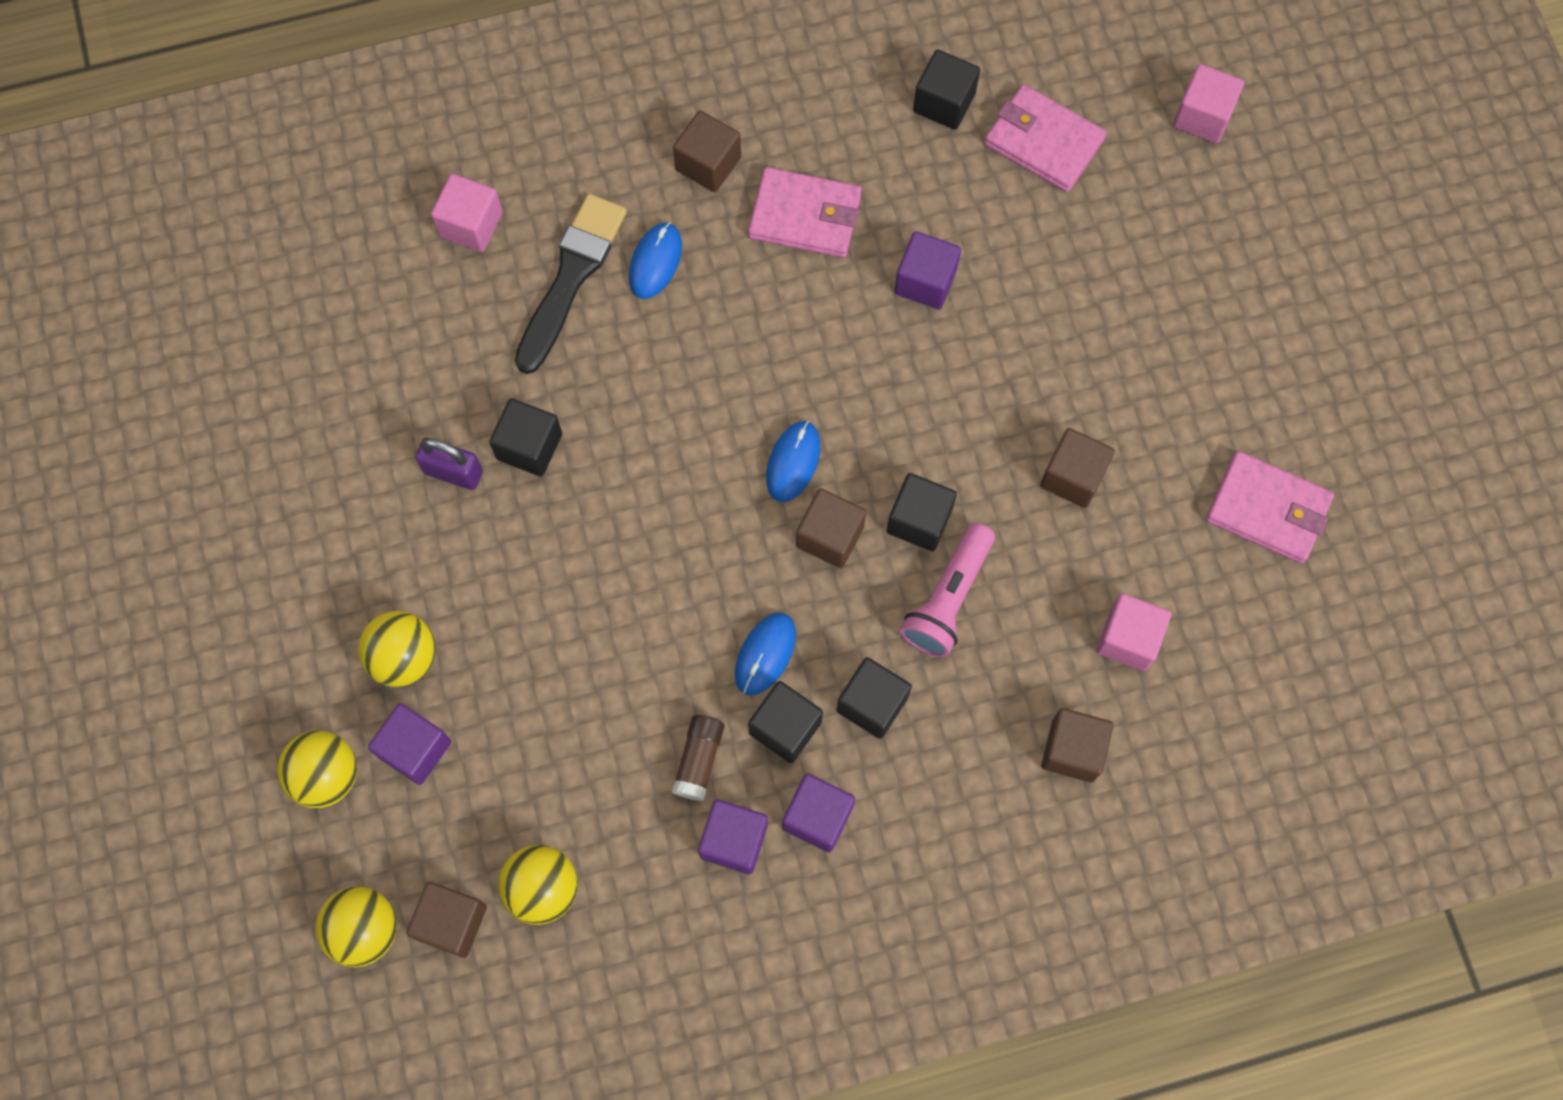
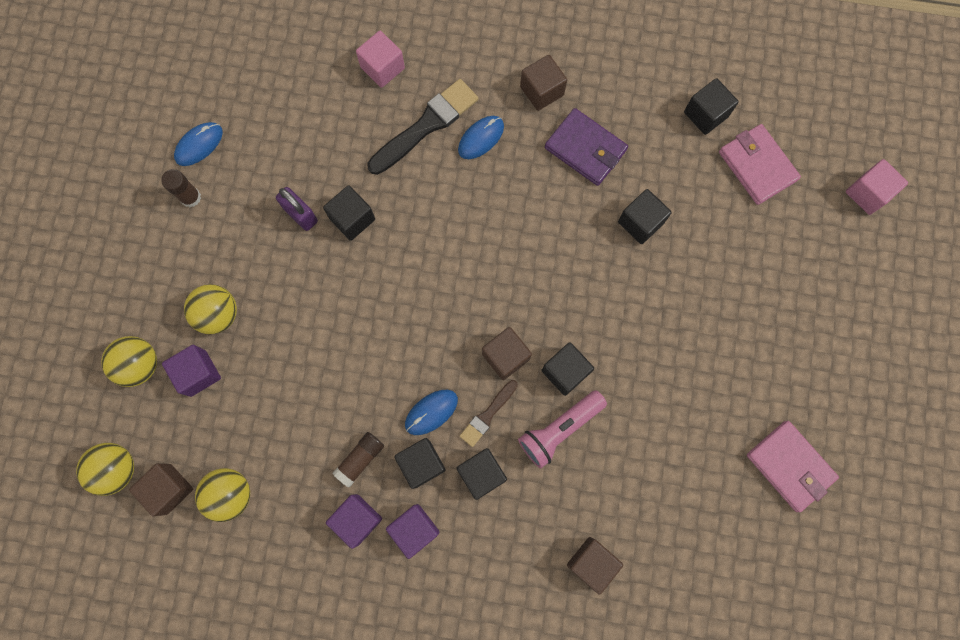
camera: 25 degrees right, 5 degrees up
(284, 517) = (190, 197): none -> brown glue stick
(793, 462) = (505, 300): blue mouse -> blue mouse (199, 145)
(805, 216) = (585, 149): pink wallet -> purple wallet
(843, 623) = (487, 415): none -> brown brush
(925, 281) = (640, 222): purple cube -> black cube
(1073, 476) = (674, 388): brown cube -> none
(1128, 639) = (660, 508): pink cube -> none

